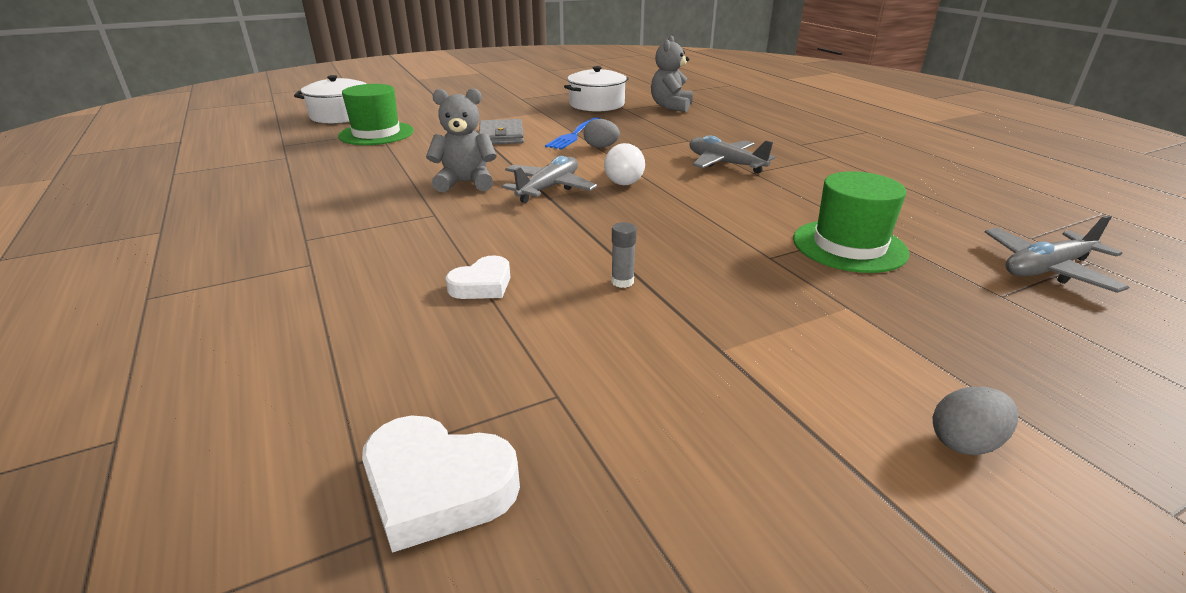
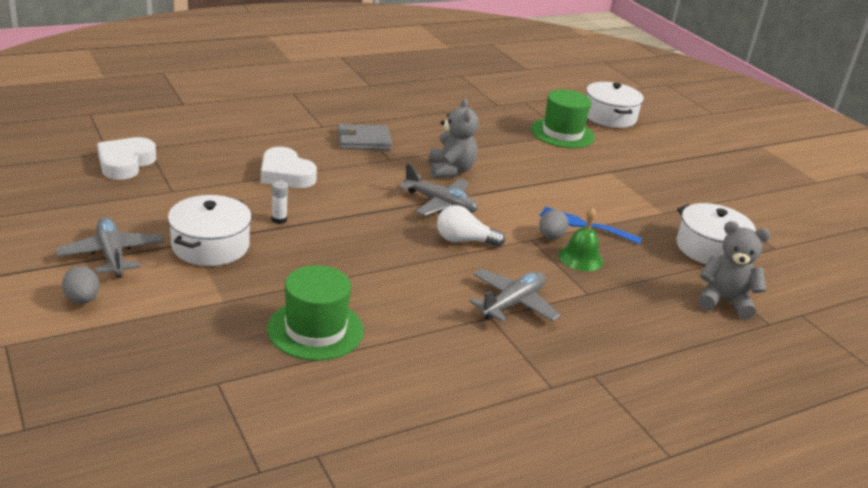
camera: 85 degrees right, 0 degrees up
(482, 285) = (285, 174): white heart -> white heart, size x1.52
(501, 135) = (572, 188): grey wallet -> grey wallet (364, 141)
(622, 281) = (279, 220): grey glue stick -> white glue stick
(633, 139) = (580, 258): none -> green bell
(721, 331) = (210, 246): none -> white pot
(1047, 269) = (252, 432): grey plane -> grey plane (112, 255)

